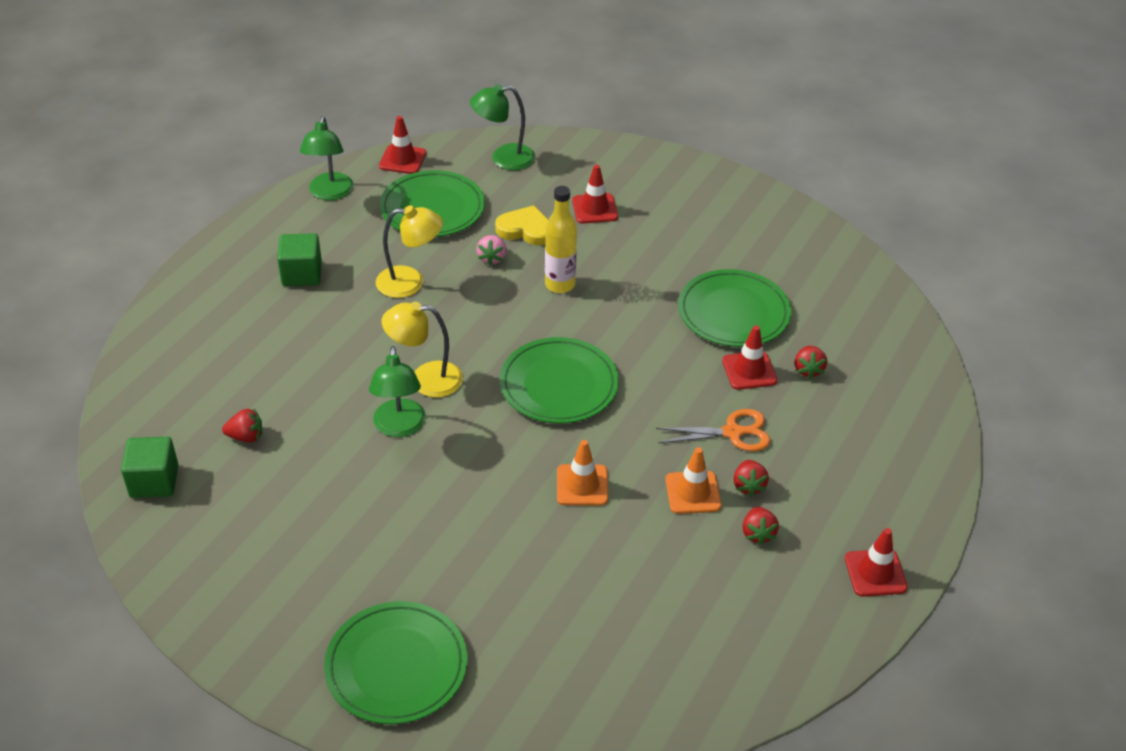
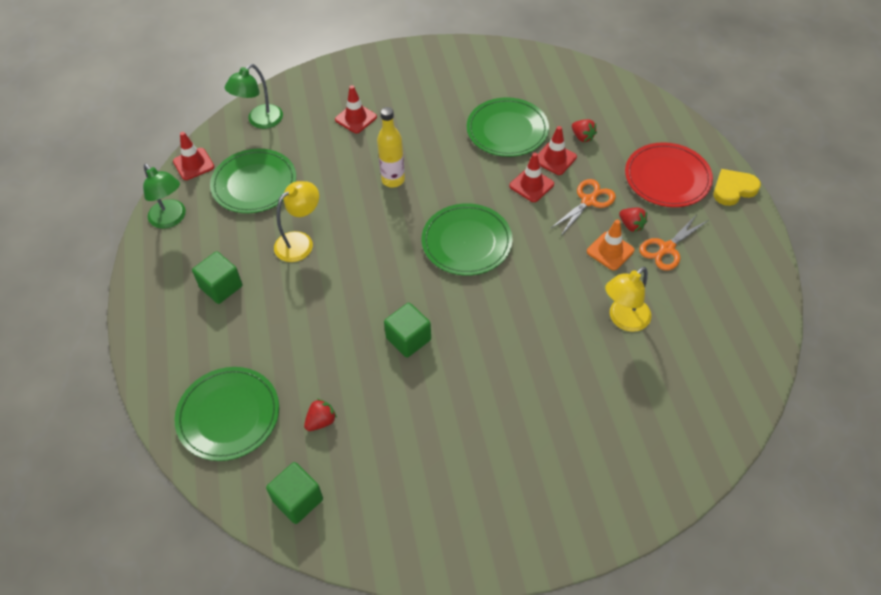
camera: 40 degrees left, 10 degrees up
(396, 666) = (585, 483): green plate -> green plate (228, 415)
(399, 427) = (408, 339): green lamp -> green cube
(425, 379) = (387, 297): yellow lamp -> yellow lamp (623, 320)
(492, 258) = (332, 191): pink strawberry -> none
(525, 229) = (330, 159): yellow heart -> yellow heart (733, 189)
(582, 485) = (551, 292): orange traffic cone -> none
(757, 533) = (666, 248): red strawberry -> orange scissors
(852, 470) = (667, 178): none -> red plate
(875, 573) = (740, 226): red traffic cone -> red traffic cone (531, 185)

